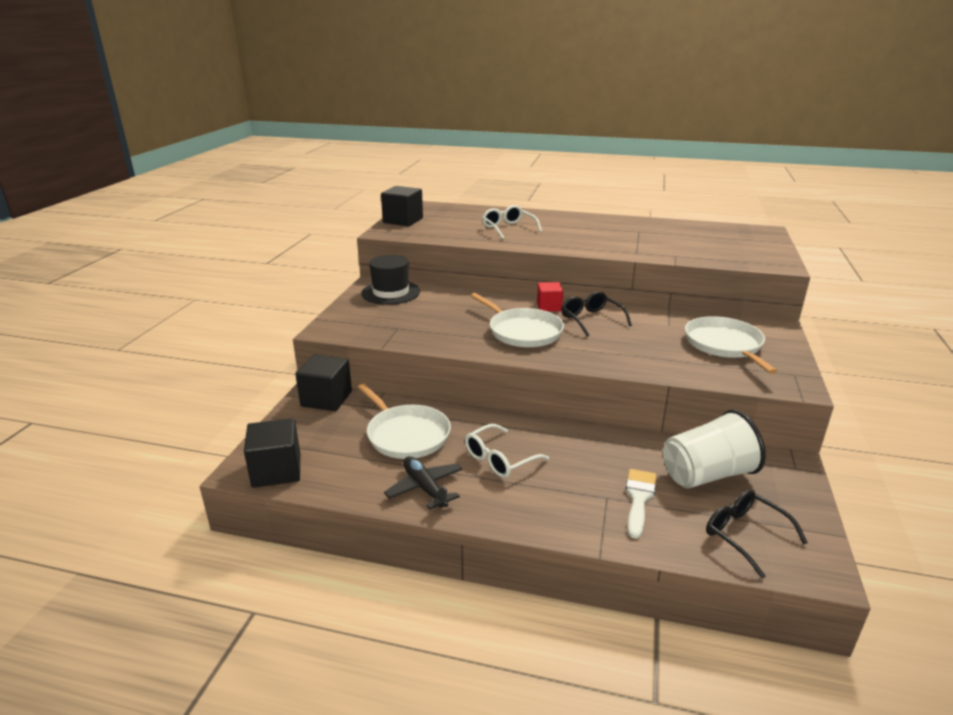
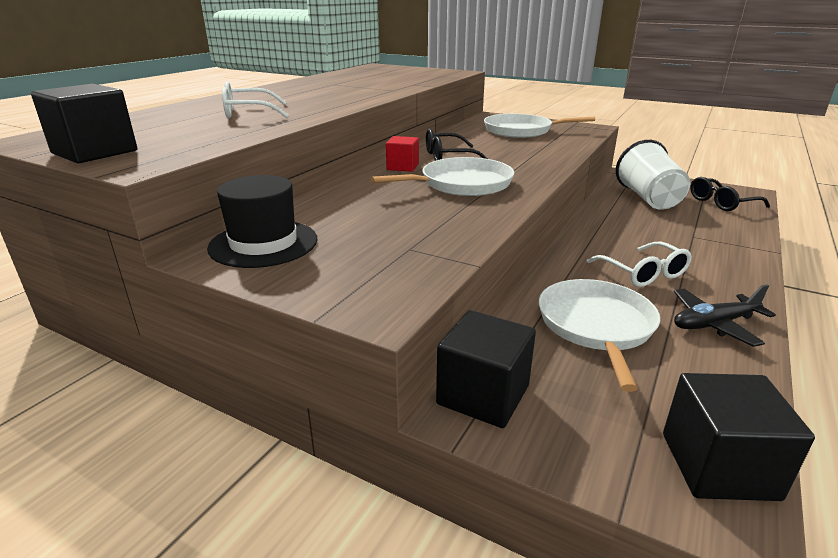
camera: 75 degrees left, 0 degrees up
(406, 434) = (596, 326): white pan -> white pan turned 60 degrees counterclockwise
(638, 498) = (689, 225): white brush -> none

